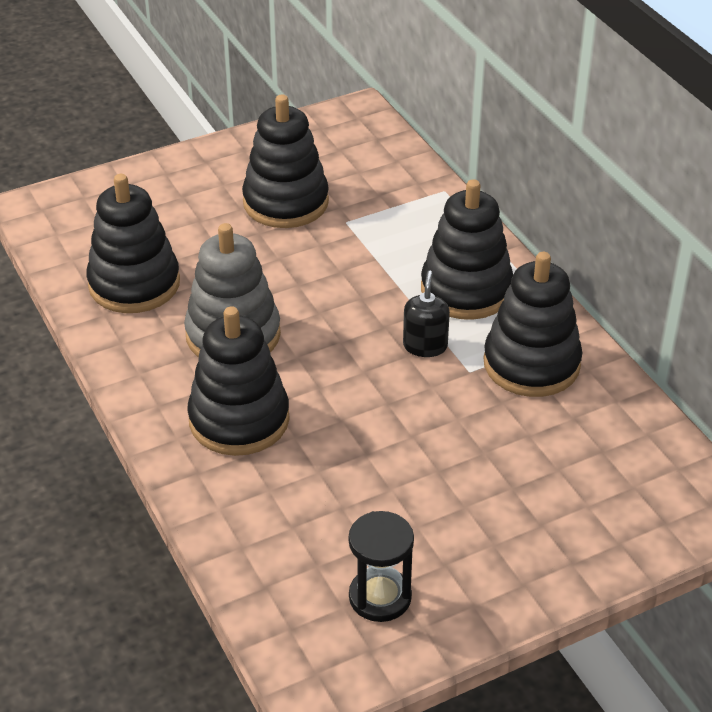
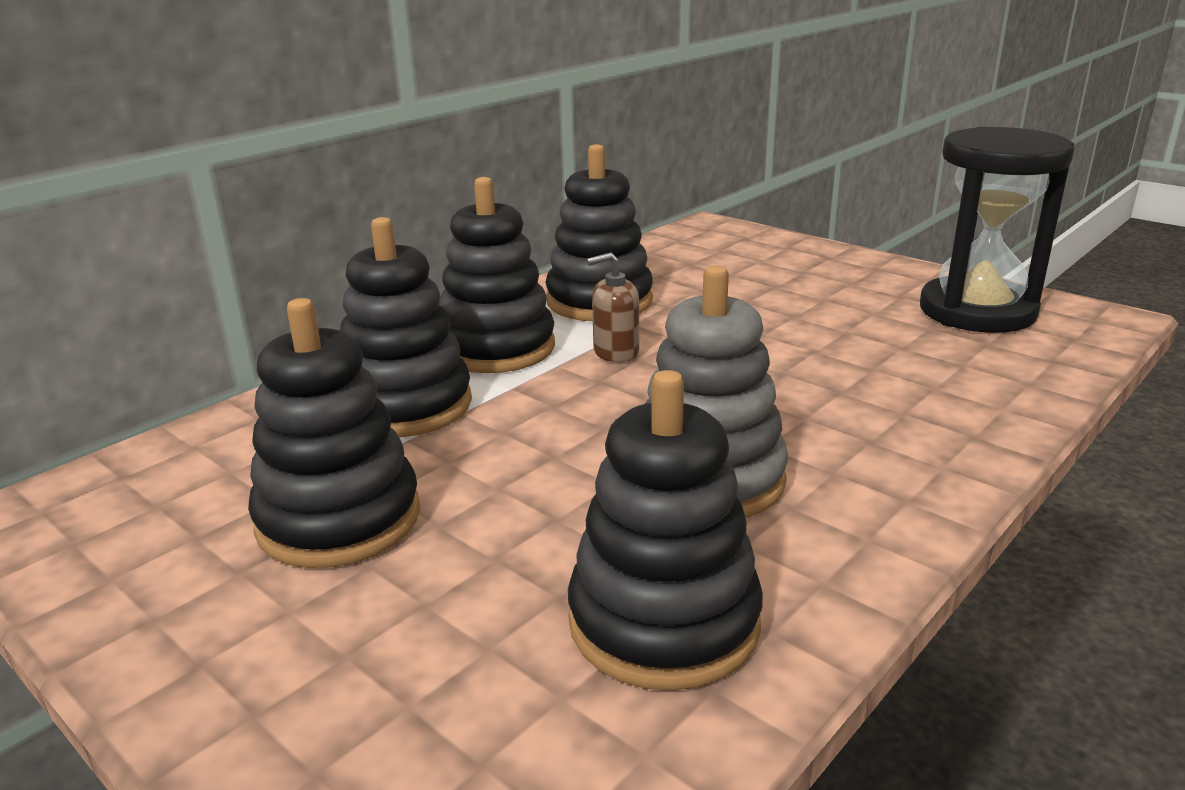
camera: 110 degrees left, 15 degrees down
(239, 420) = (858, 431): black stacking toy -> black stacking toy (405, 405)
(380, 597) = (977, 311): black hourglass -> black hourglass, size x1.79
(425, 346) = (615, 352): black soap dispenser -> brown soap dispenser

